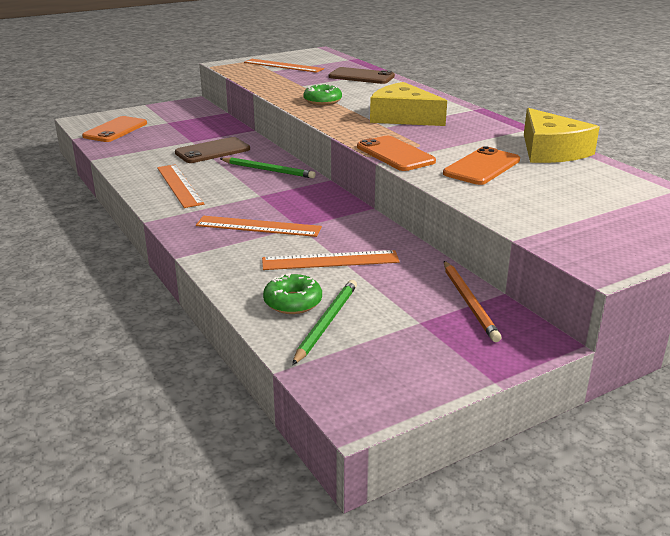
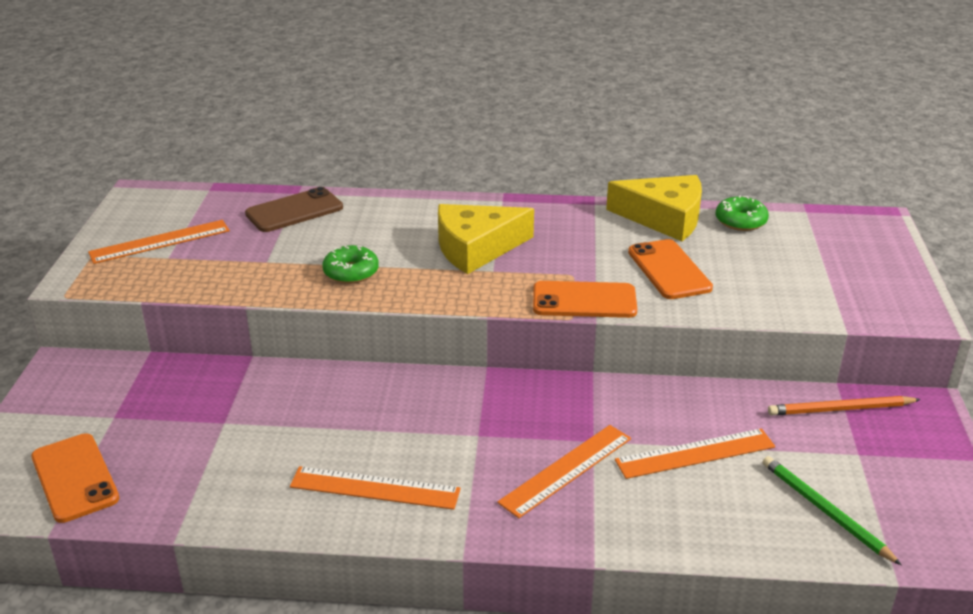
camera: 55 degrees left, 5 degrees up
(212, 151) = (286, 418): brown phone -> none
(268, 170) = (407, 399): green pencil -> none
(293, 302) = (768, 516): green donut -> green donut (740, 221)
(330, 260) = (695, 453): orange ruler -> orange ruler turned 45 degrees clockwise
(469, 302) = (841, 409): orange pencil -> orange pencil turned 150 degrees clockwise

